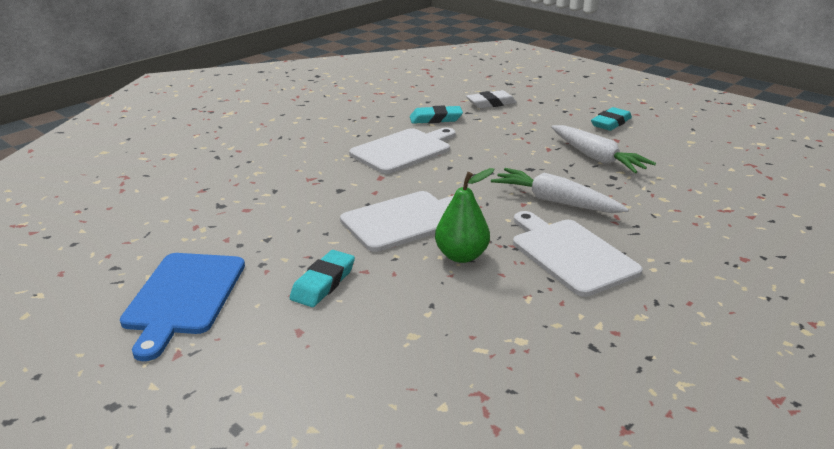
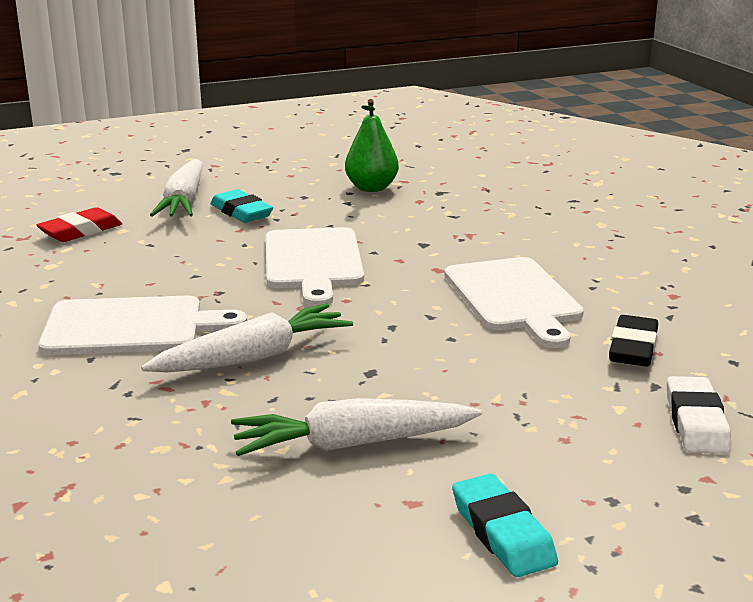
camera: 115 degrees right, 5 degrees down
(184, 297) = (286, 170): blue cutting board -> none
(314, 327) = (184, 202): none -> white carrot
(436, 119) = (633, 348): turquoise eraser -> black eraser
(436, 360) = (81, 231): none -> red eraser
(461, 256) = (207, 272): green pear -> green pear (371, 188)

